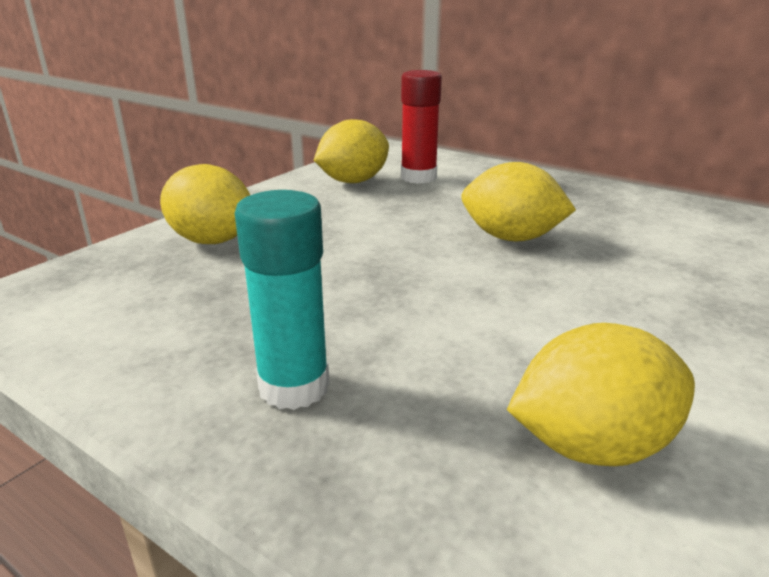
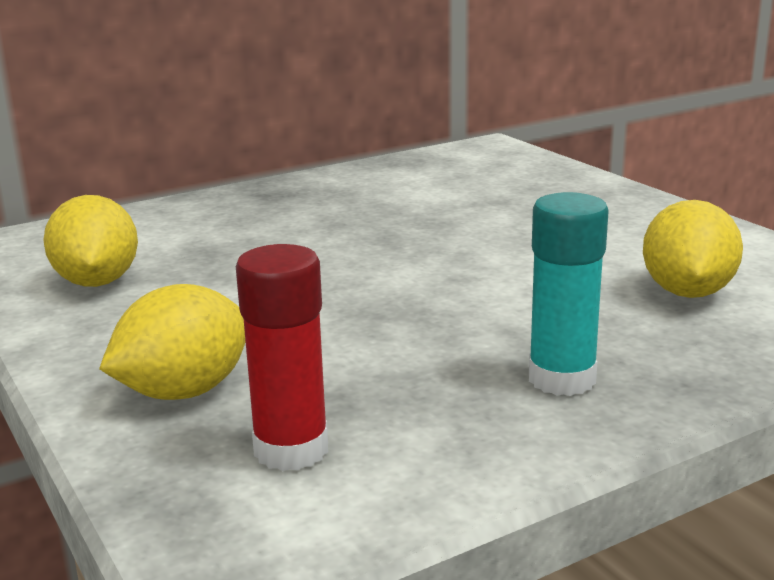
camera: 65 degrees left, 5 degrees down
(418, 177) = (141, 247): red glue stick -> red glue stick (291, 450)
(511, 238) = (364, 243): yellow lemon -> none

